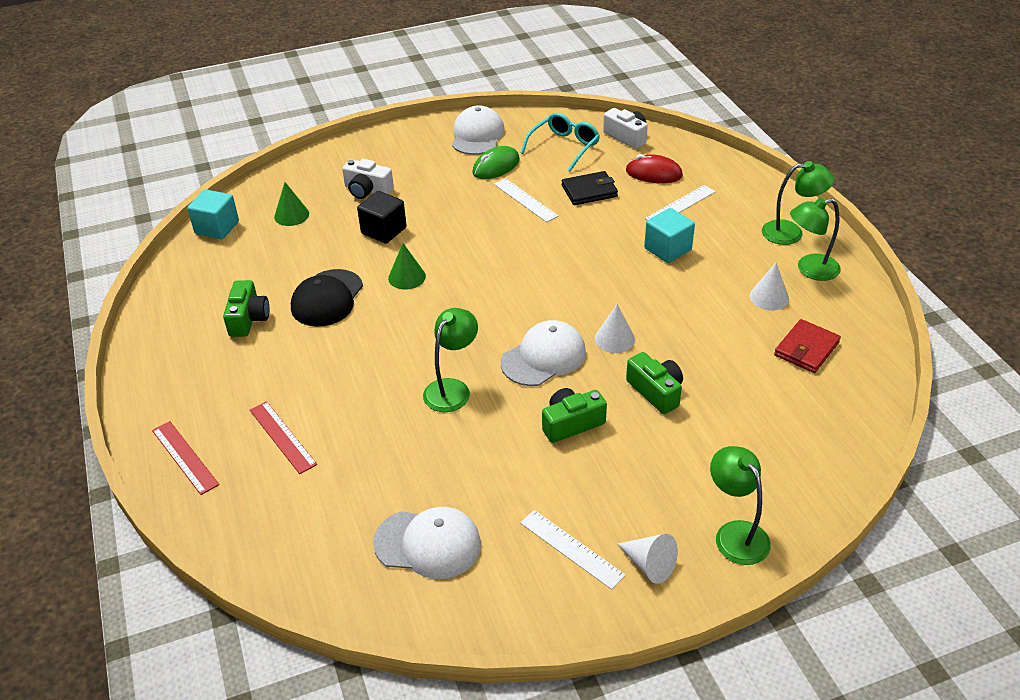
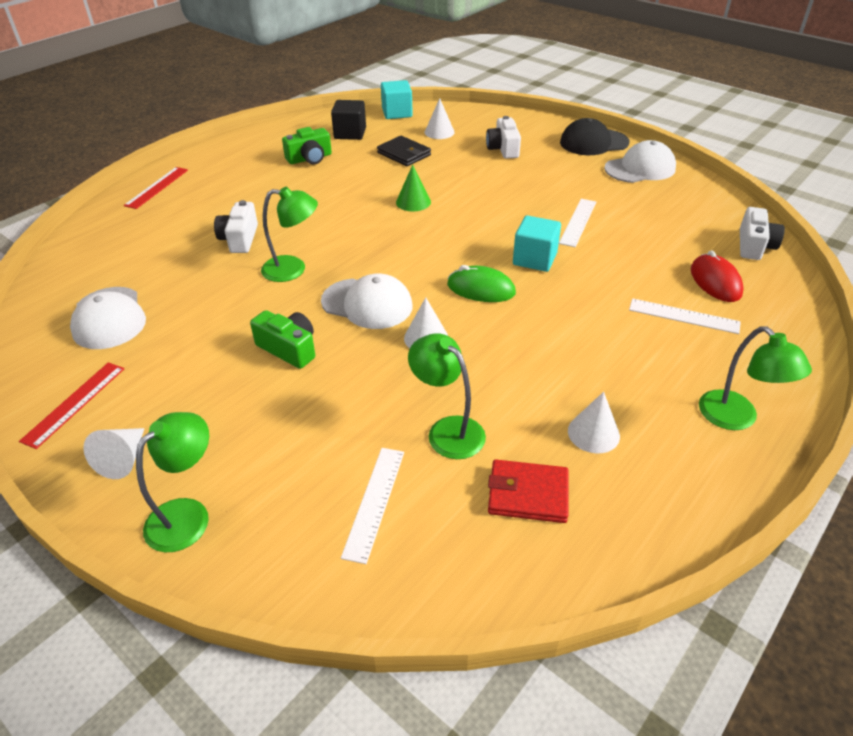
camera: 60 degrees right, 0 degrees up
(282, 436) = (195, 215): red ruler -> red ruler (74, 403)
(291, 215) = (439, 132): green cone -> white cone
(327, 298) = (357, 179): black cap -> black cap (593, 142)
(364, 413) = (239, 239): none -> white camera
(384, 231) = (460, 172): black cube -> black cube (350, 133)
(496, 166) = (607, 192): green mouse -> green mouse (481, 289)
(564, 147) = (685, 216): turquoise glasses -> none
(571, 548) = (128, 400): white ruler -> white ruler (374, 502)
(589, 191) = (635, 252): black wallet -> black wallet (404, 154)
(656, 391) = (368, 390): green camera -> none
(667, 249) = (598, 330): turquoise cube -> turquoise cube (534, 259)
(809, 269) = (682, 456): green lamp -> green lamp (447, 430)

